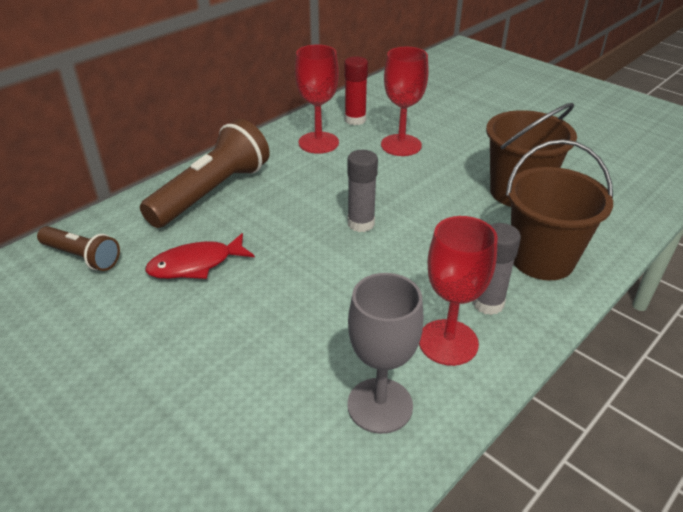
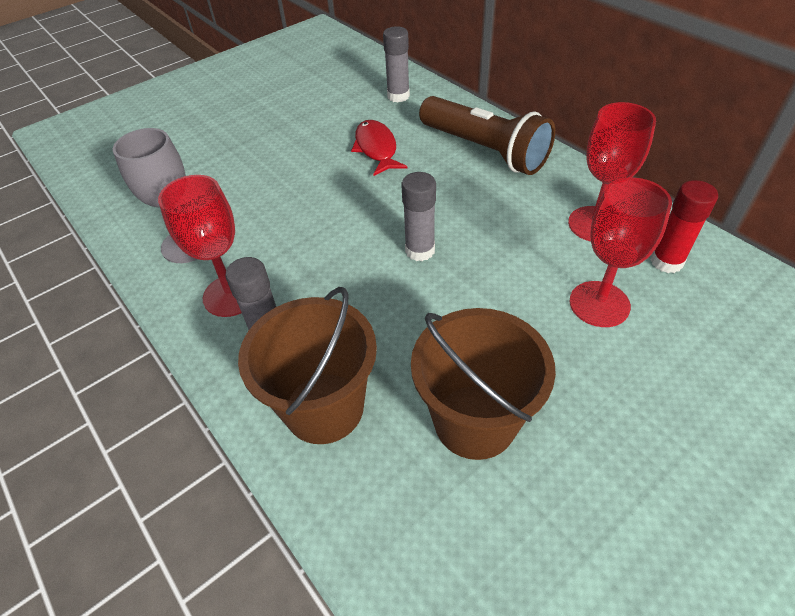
camera: 100 degrees right, 10 degrees up
(82, 257) = (398, 96): brown flashlight -> grey glue stick

